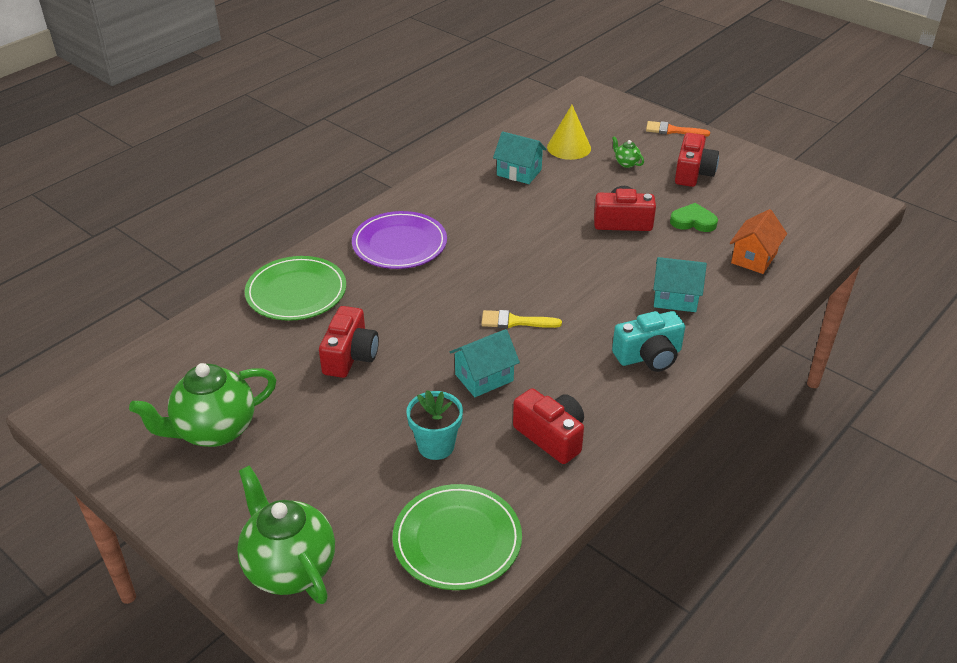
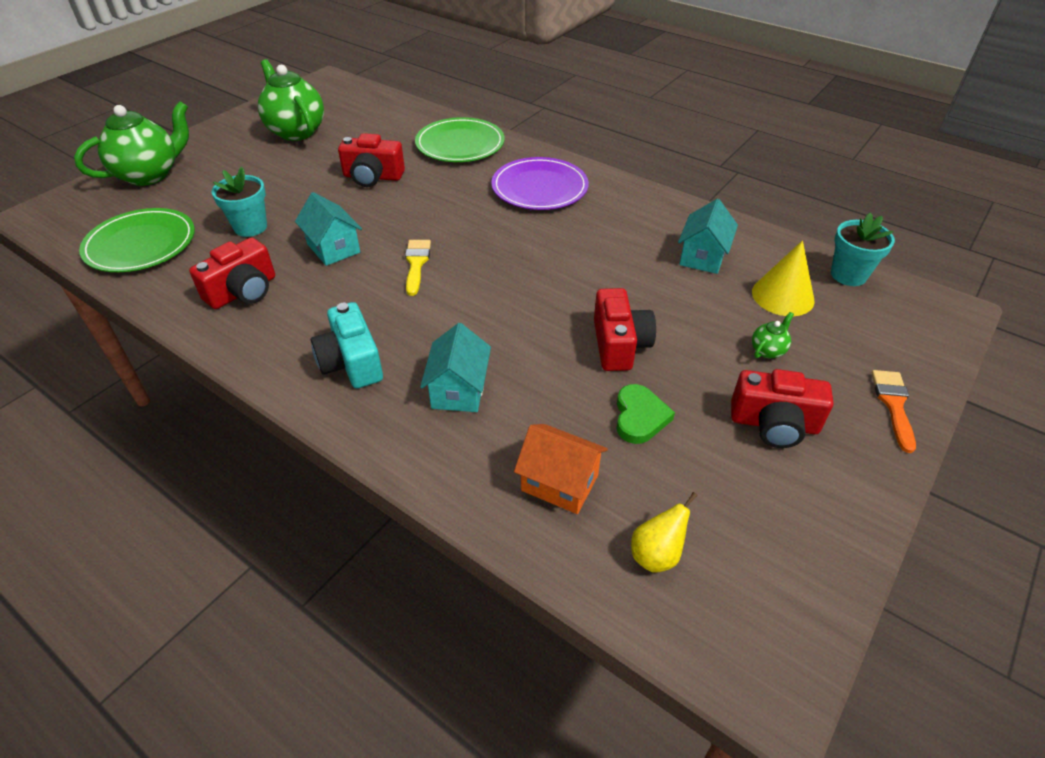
camera: 85 degrees right, 5 degrees up
(546, 118) = (848, 275): none -> turquoise flower pot
(798, 228) = (656, 554): none -> yellow pear

